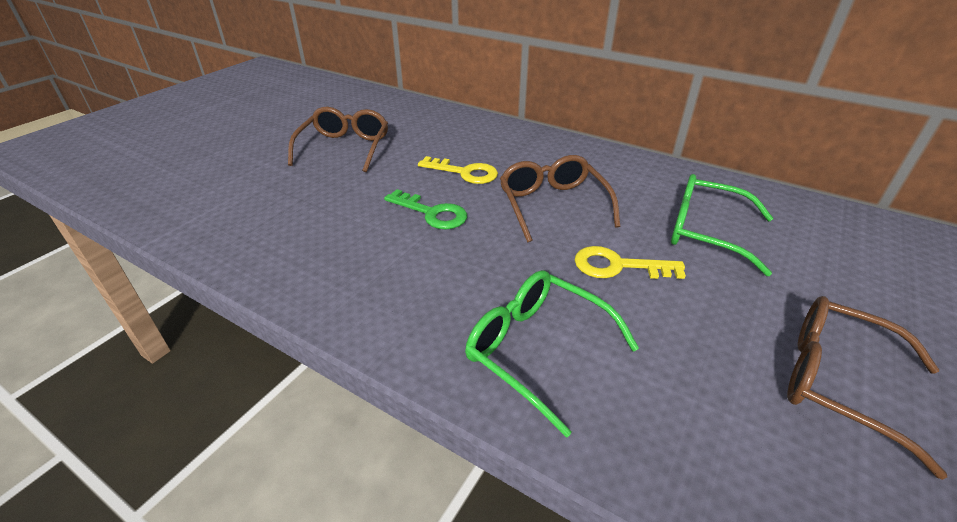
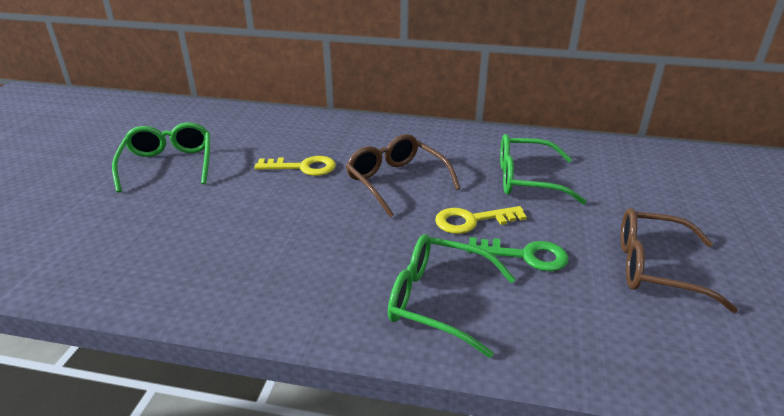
camera: 20 degrees left, 5 degrees down
(345, 148) = (168, 164): brown glasses -> green glasses
(432, 213) = (291, 210): green key -> green key (525, 256)

